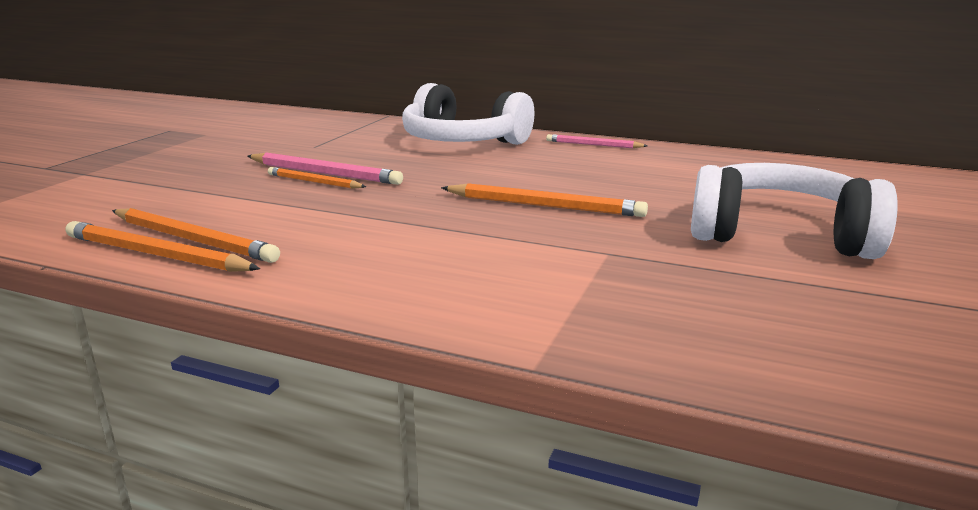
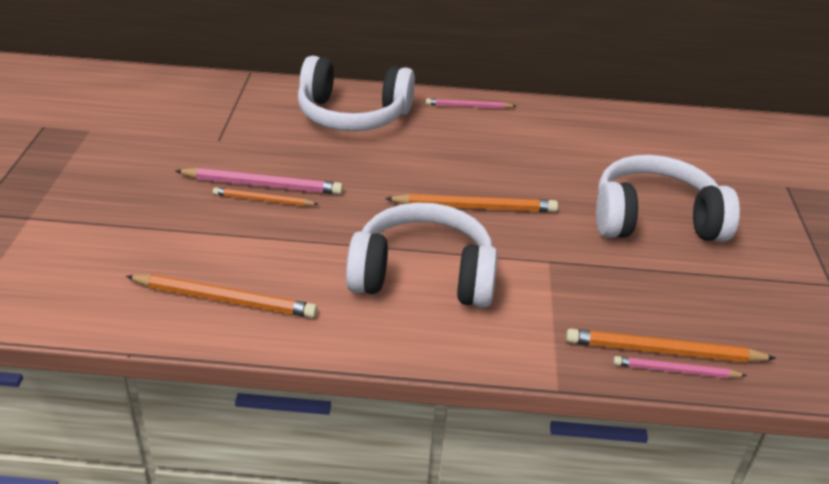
camera: 20 degrees left, 15 degrees up
(157, 255) = (211, 324): orange pencil -> orange pencil (664, 351)
(435, 247) = (423, 276): none -> white headphones
(739, 376) = (675, 370): none -> pink pencil

